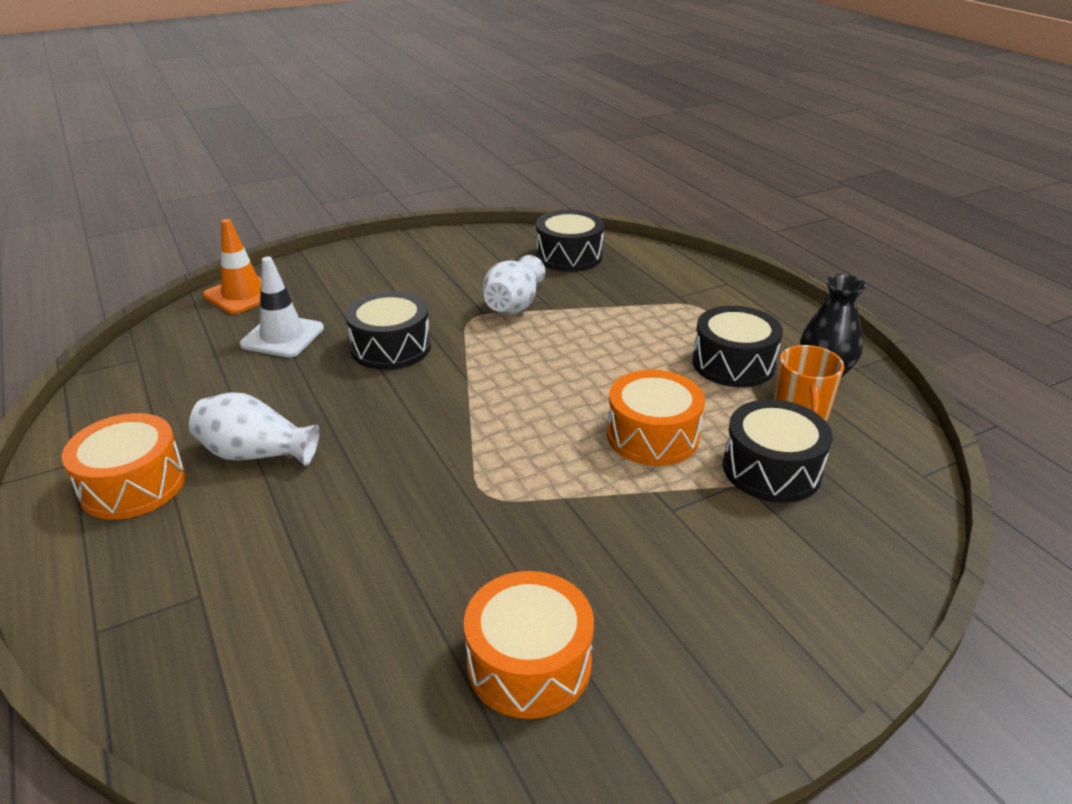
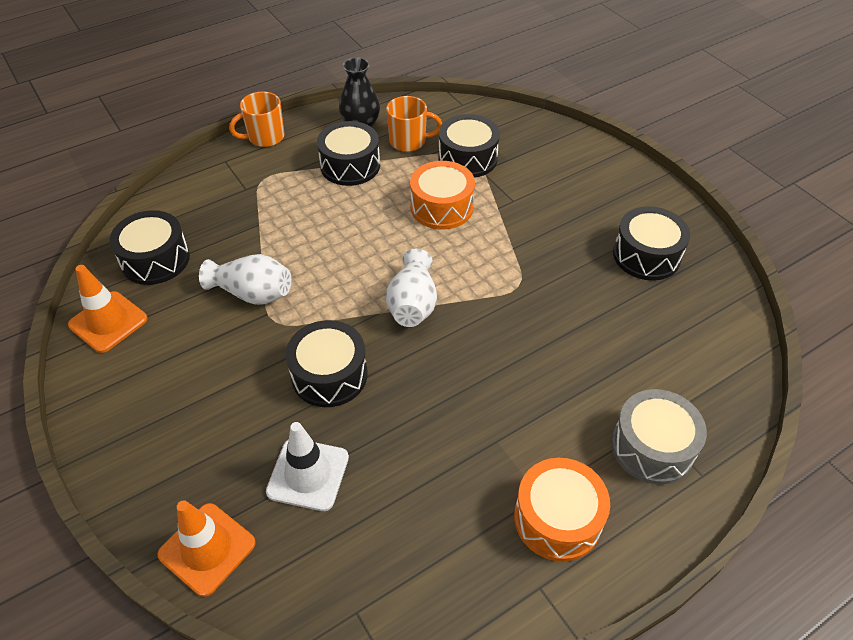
camera: 95 degrees left, 15 degrees up
(167, 586) = (652, 447): none -> grey drum
(256, 453) = (500, 438): white vase -> white vase (412, 304)
(493, 242) = (108, 322): none -> orange traffic cone
(529, 663) = (646, 255): orange drum -> black drum
(778, 305) = (265, 137): none -> orange mug

